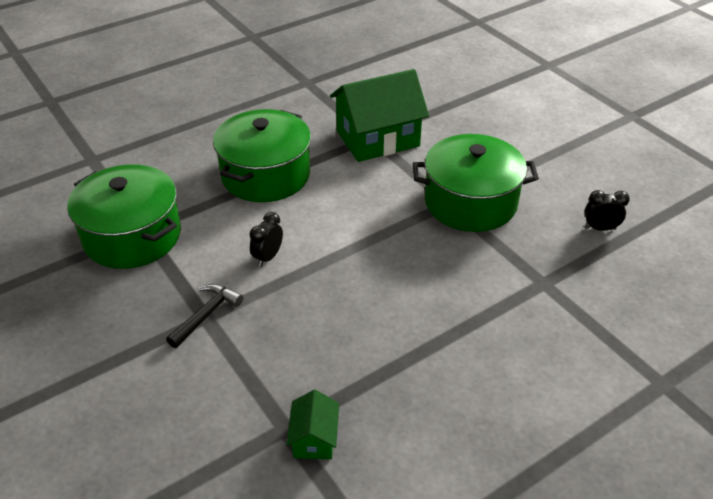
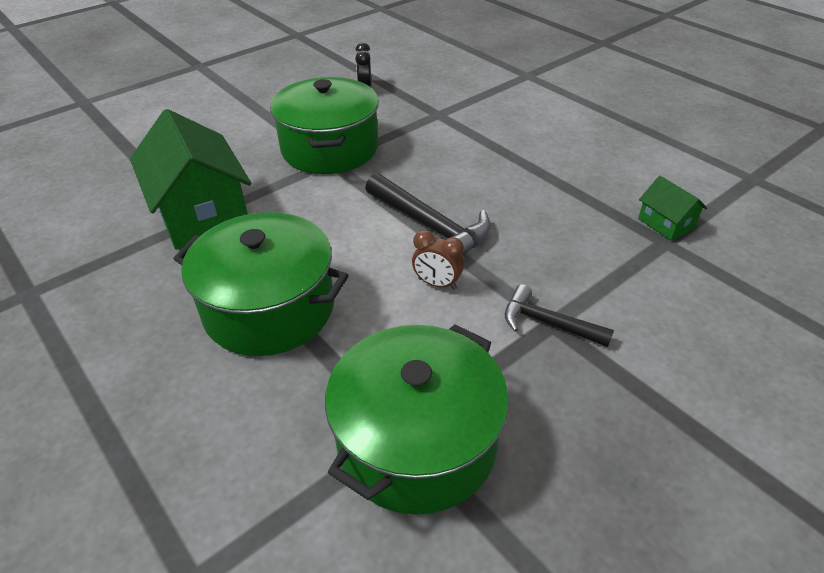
camera: 95 degrees left, 0 degrees up
(268, 257) = (437, 284): black clock -> brown clock
(314, 438) = (665, 223): green house -> green house turned 60 degrees clockwise
(340, 259) = (430, 227): none -> black hammer

